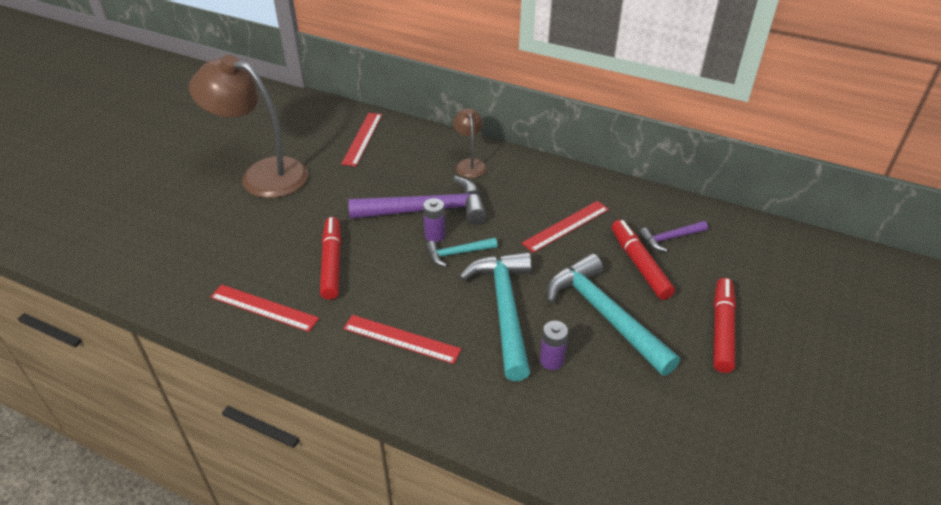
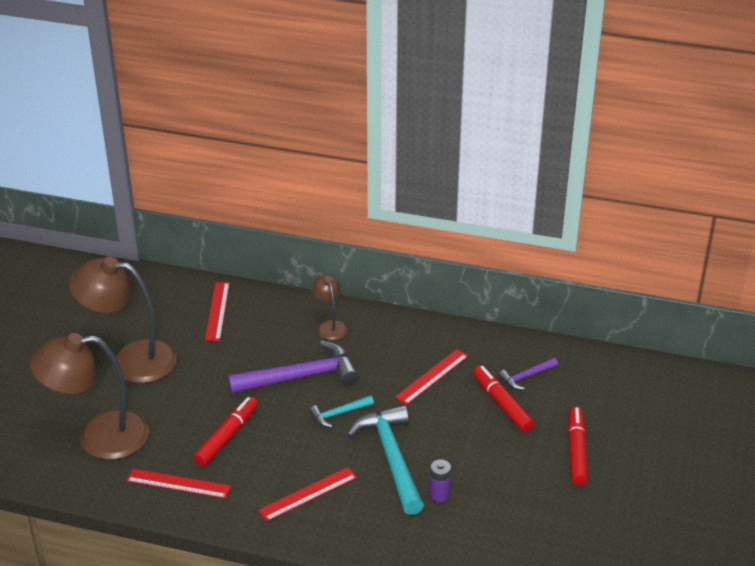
camera: 10 degrees left, 5 degrees down
(201, 247) = (98, 437): none -> brown lamp
(332, 263) = (227, 437): red marker -> red marker turned 45 degrees clockwise
(401, 339) = (308, 494): red ruler -> red ruler turned 45 degrees counterclockwise
(435, 235) = (314, 400): purple battery -> none
(605, 315) = (478, 451): turquoise hammer -> none

